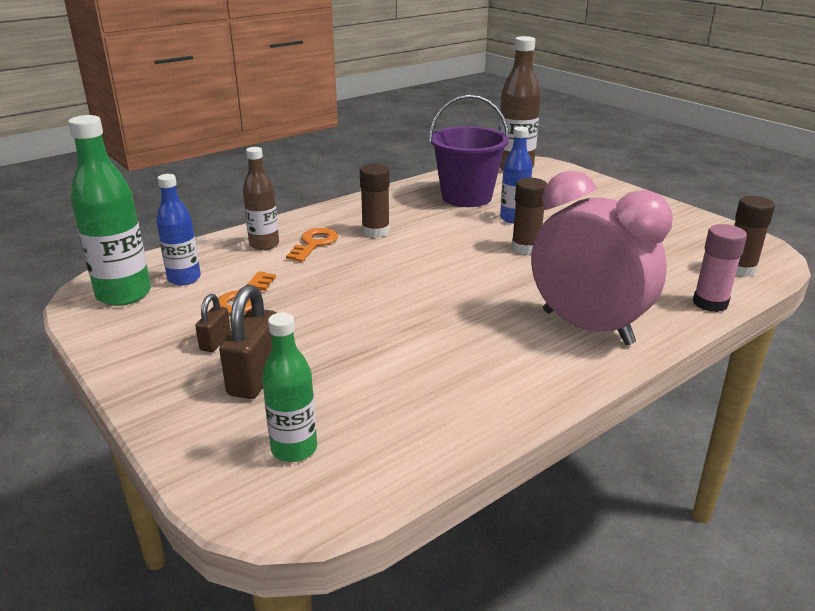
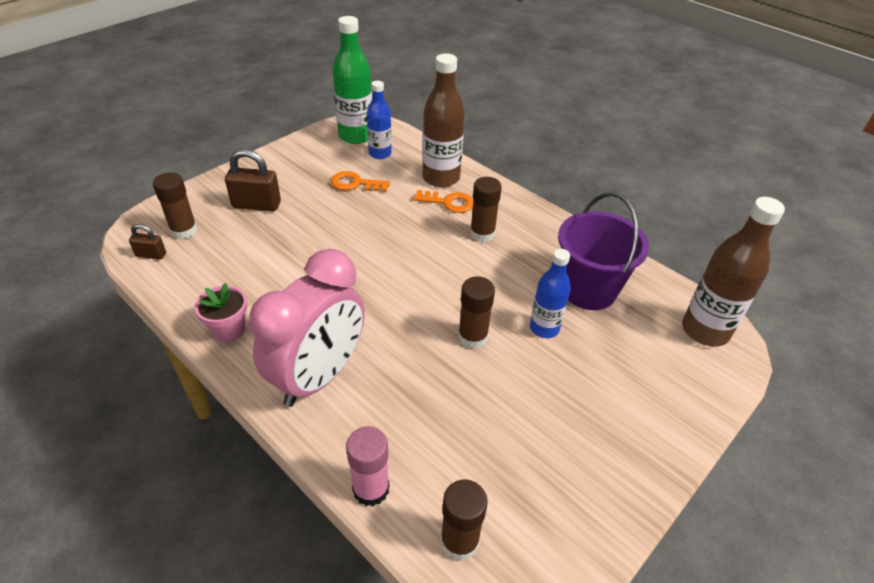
camera: 80 degrees right, 15 degrees up
(215, 342) = (298, 182): brown padlock -> brown padlock (151, 255)
(264, 244) = (441, 178): brown bottle -> brown bottle, size x1.58
(294, 449) = (184, 230): green bottle -> brown glue stick
(520, 390) = (229, 330): none -> pink flower pot

